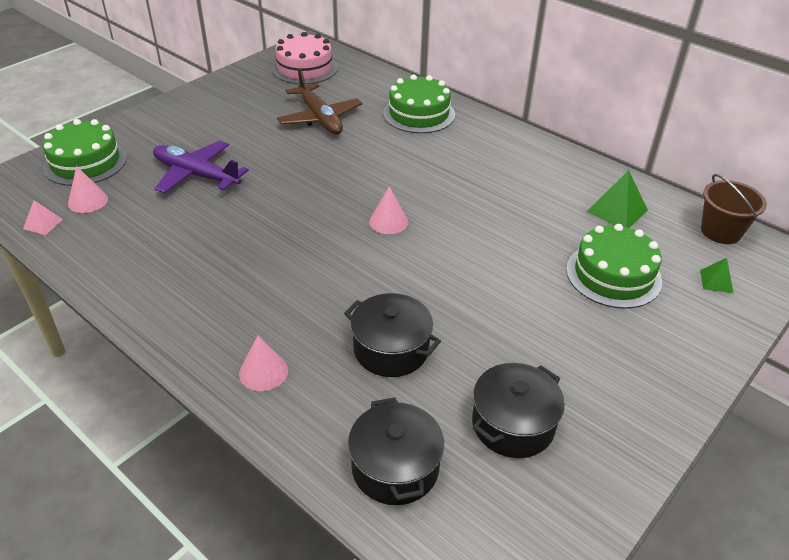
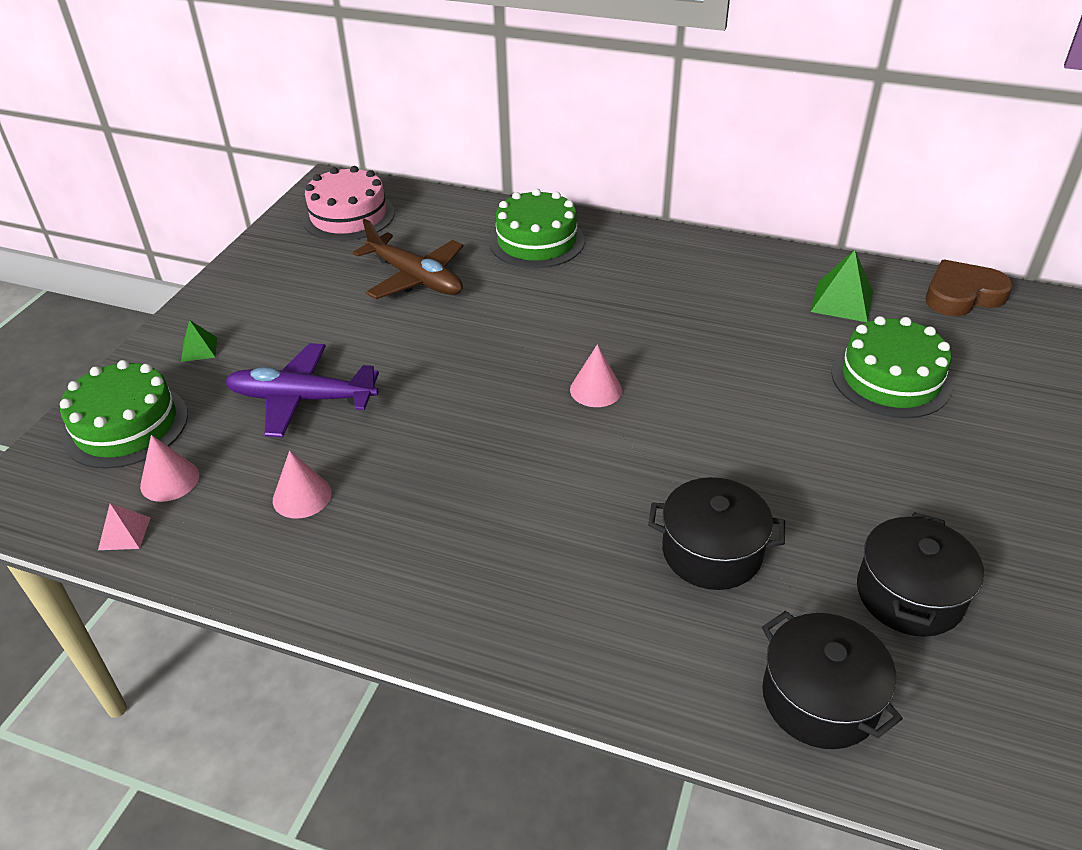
camera: 20 degrees left, 0 degrees up
(263, 372) = (578, 636): pink cone -> pink cone (302, 496)
(716, 281) = (997, 354): green pyramid -> green pyramid (199, 349)
(721, 231) = (962, 295): brown bucket -> brown heart

